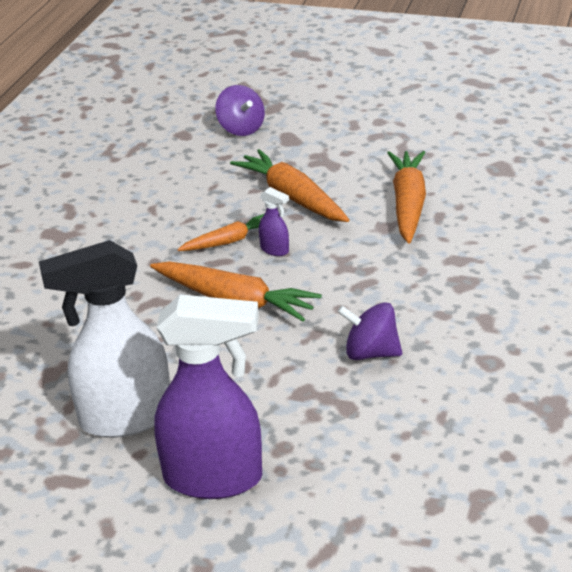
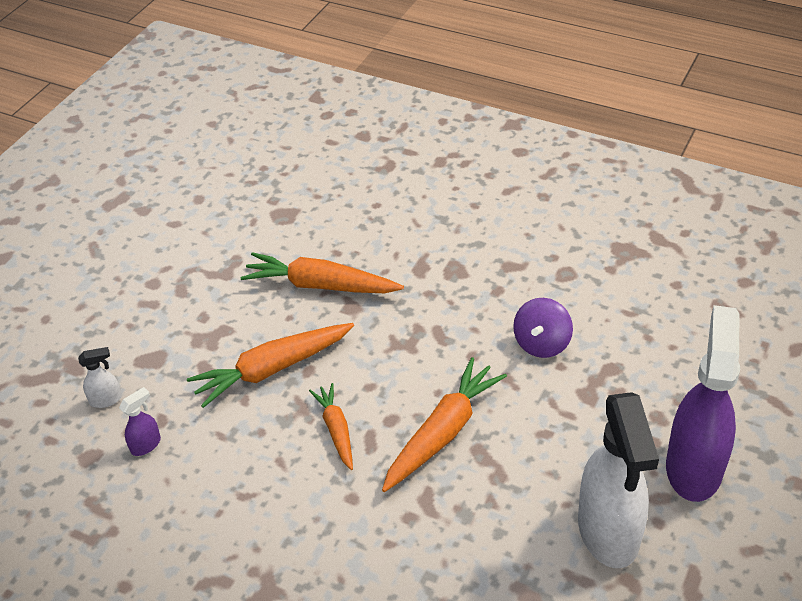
camera: 80 degrees left, 10 degrees up
(241, 129) = (106, 400): purple spinning top -> white spray bottle
(275, 250) = (364, 393): purple spray bottle -> purple spray bottle (146, 445)

